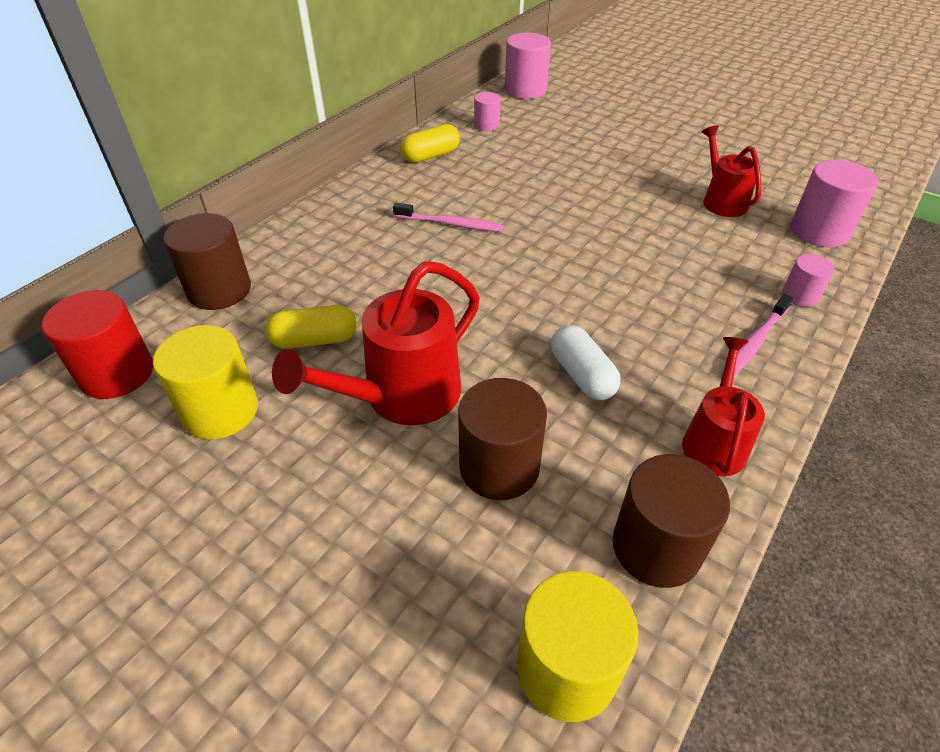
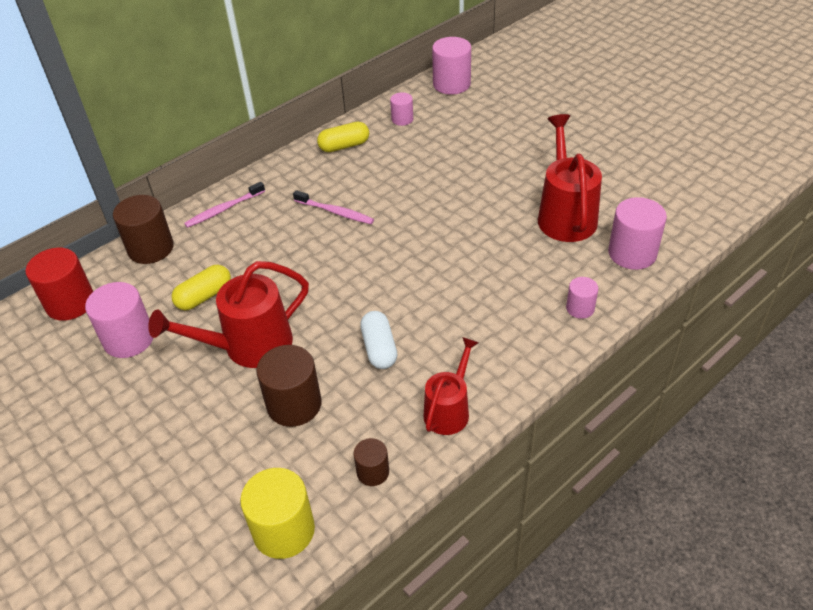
camera: 15 degrees right, 0 degrees up
(220, 410) = (129, 339): yellow cylinder -> pink cylinder
(314, 340) = (204, 296): yellow capsule -> yellow capsule turned 45 degrees counterclockwise
(656, 547) = (373, 472): brown cylinder -> brown cylinder, size x0.56
(721, 200) = (565, 215): red watering can -> red watering can, size x1.60
(754, 342) = (520, 341): pink toothbrush -> pink toothbrush (224, 209)

